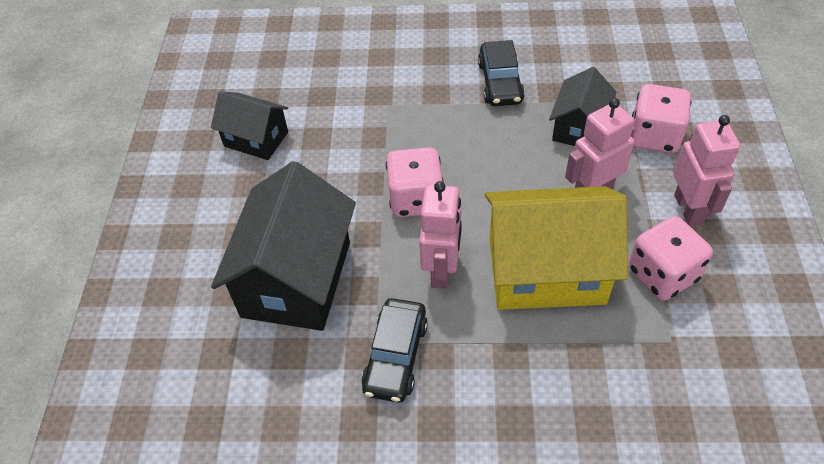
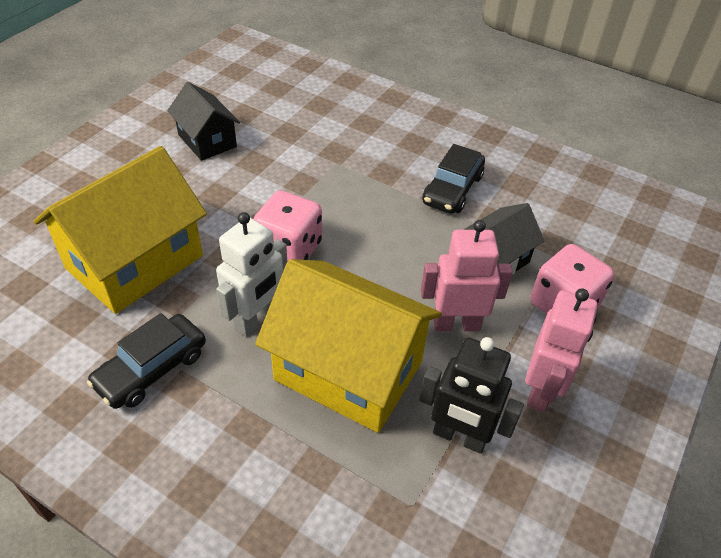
camera: 25 degrees right, 5 degrees down
(296, 279) = (135, 262): black house -> yellow house
(442, 270) = (256, 319): pink robot -> white robot
(662, 274) = (459, 437): pink dice -> black robot

